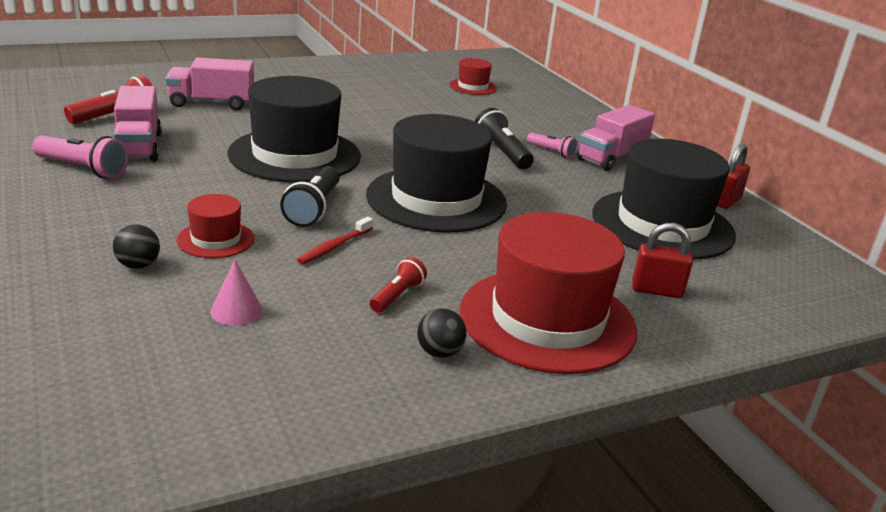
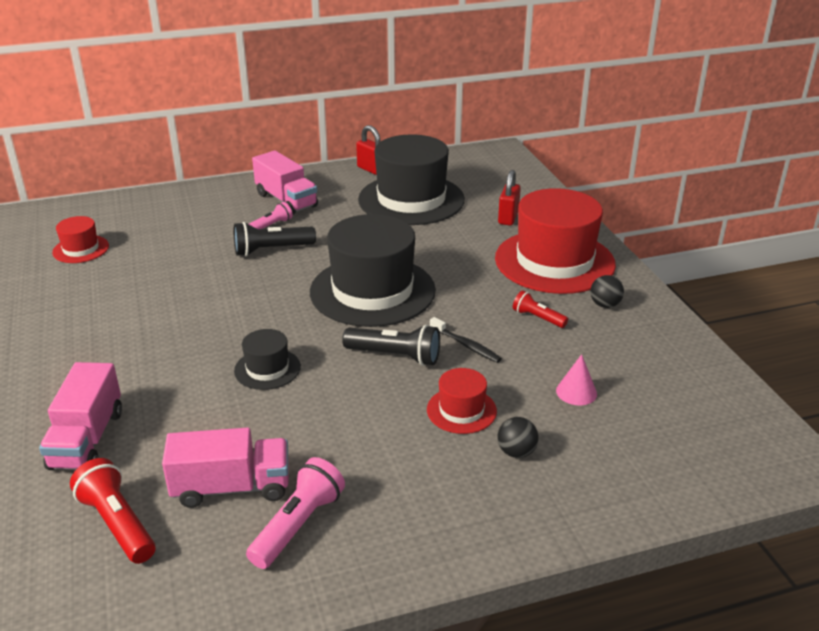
camera: 80 degrees left, 5 degrees up
(294, 155) = (267, 369): black hat -> black hat, size x0.47
(335, 246) = (466, 345): red toothbrush -> black toothbrush

